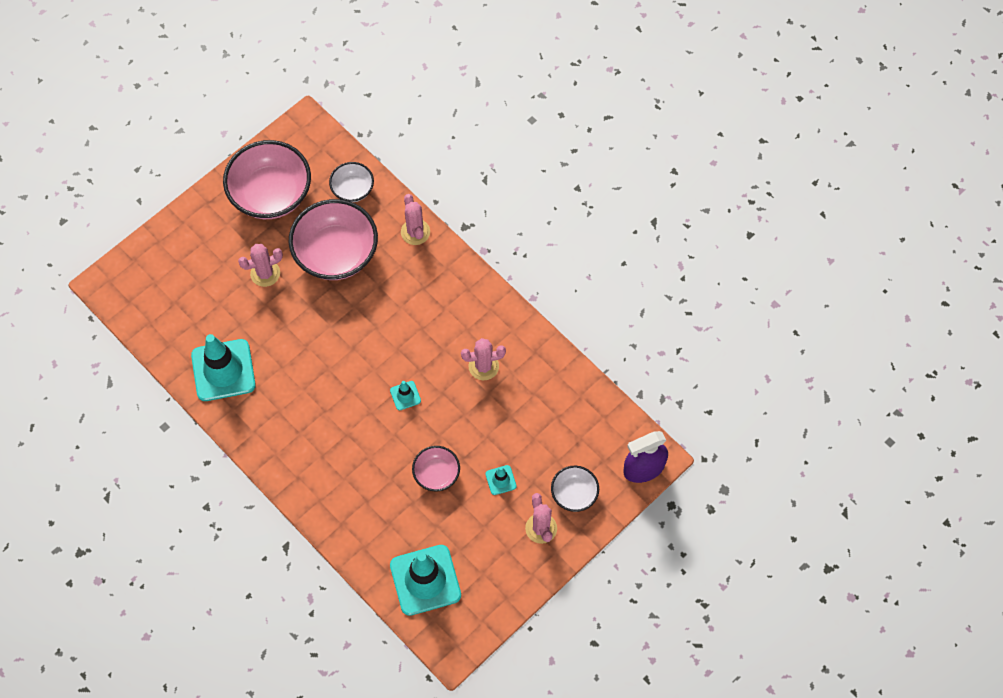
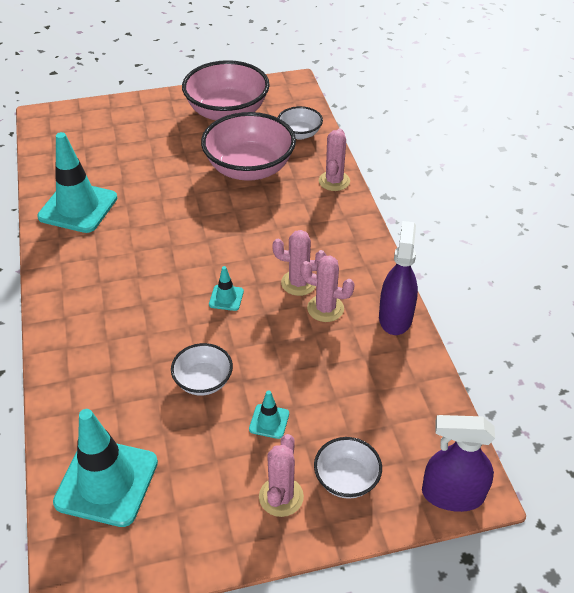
camera: 30 degrees right, 20 degrees down
(265, 273) = (176, 158): pink cactus -> pink cactus (298, 283)
(436, 474) = (203, 381): pink bowl -> white bowl
(537, 347) = (395, 317): none -> purple spray bottle

